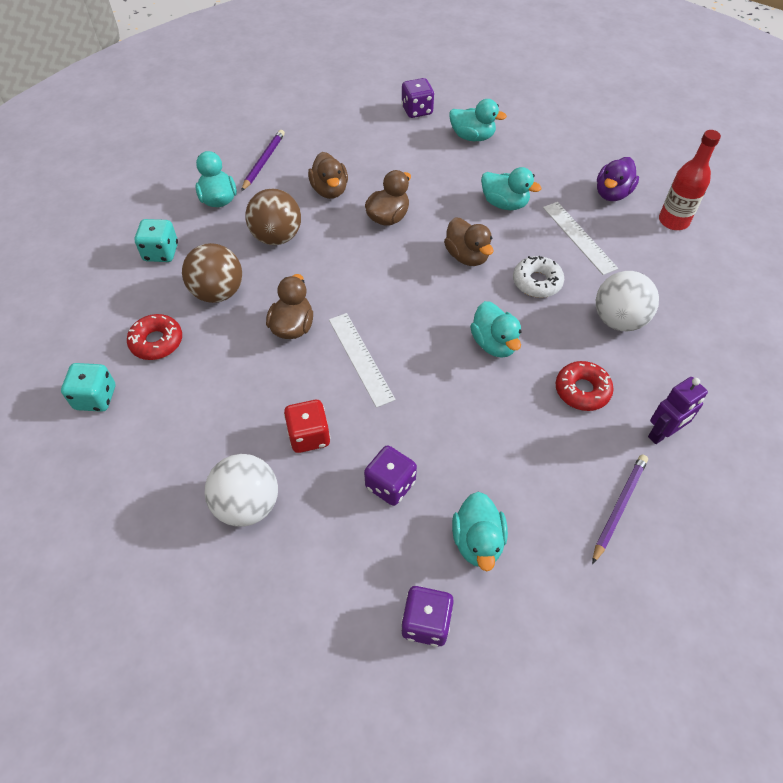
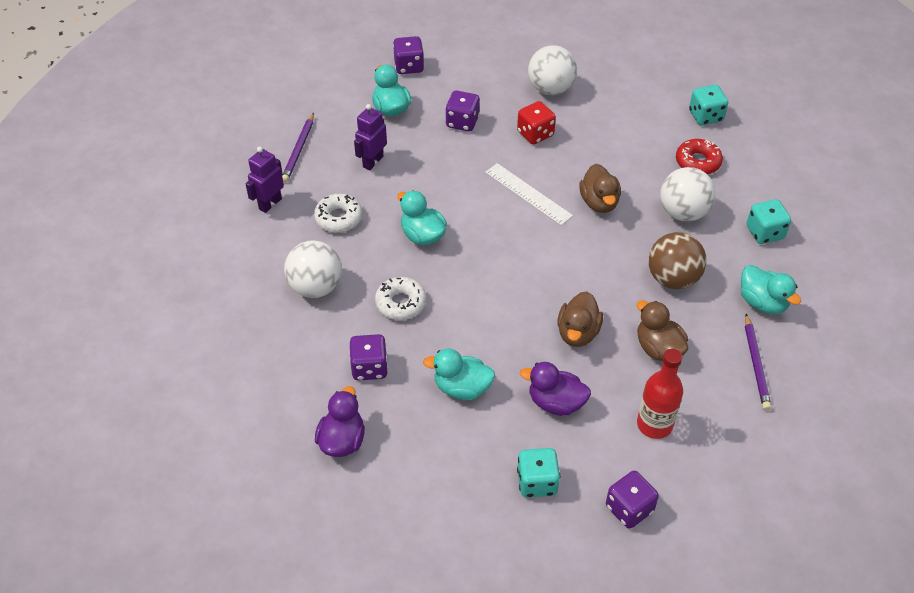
camera: 160 degrees right, 5 degrees down
(218, 292) = (683, 212): brown ball -> white ball
(434, 176) = (556, 402): none -> purple duck
(467, 256) = (478, 311): brown duck -> none
(472, 137) = (537, 482): turquoise duck -> turquoise dice
(525, 457) = (372, 161): none -> purple robot
(579, 237) = (369, 368): white ruler -> purple dice
(582, 390) = (338, 218): red donut -> white donut
(673, 221) = (267, 420): red bottle -> red bottle (654, 424)

